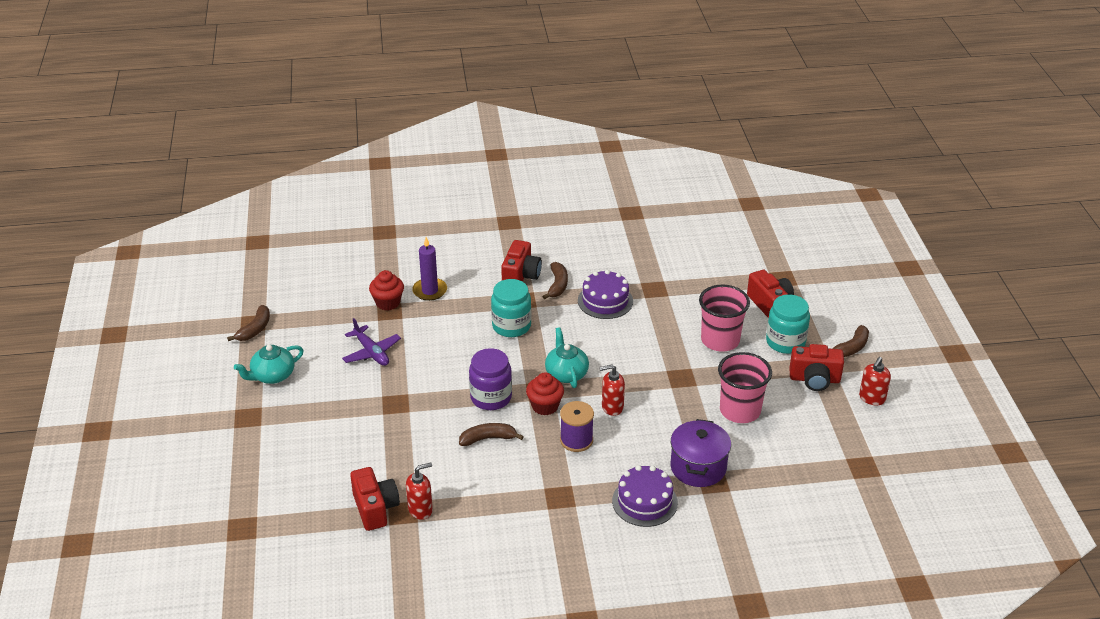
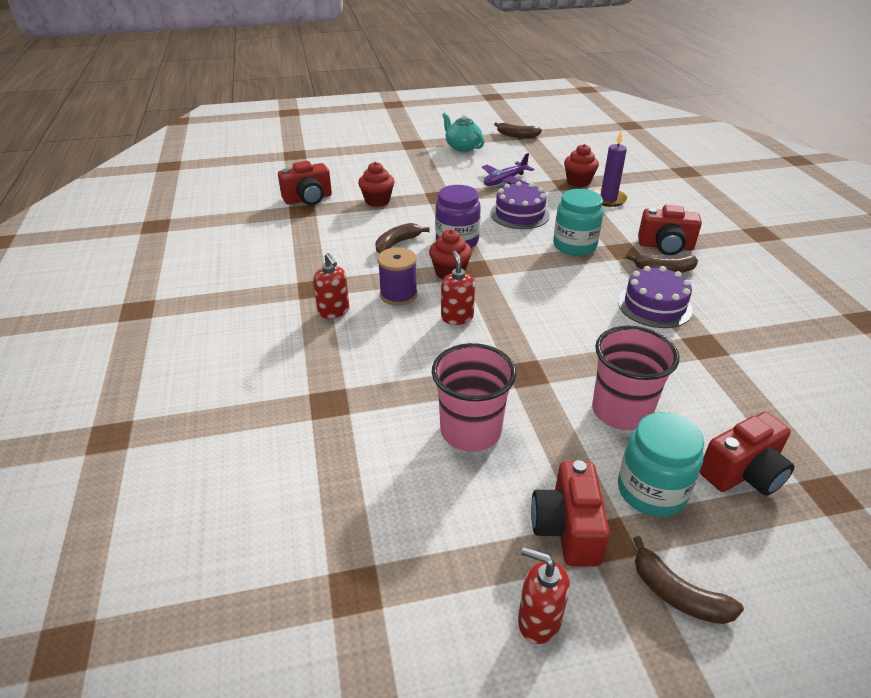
camera: 85 degrees right, 0 degrees up
(394, 451) = (377, 201): none -> red cupcake
(420, 509) = (304, 218): red soap dispenser -> red soap dispenser (334, 311)
(488, 438) = (397, 243): brown banana -> brown banana turned 120 degrees counterclockwise
(566, 373) = (507, 283): turquoise teapot -> none
(644, 501) = (299, 346): purple cake -> purple cake (519, 214)
(698, 467) = (355, 389): purple pot -> none

